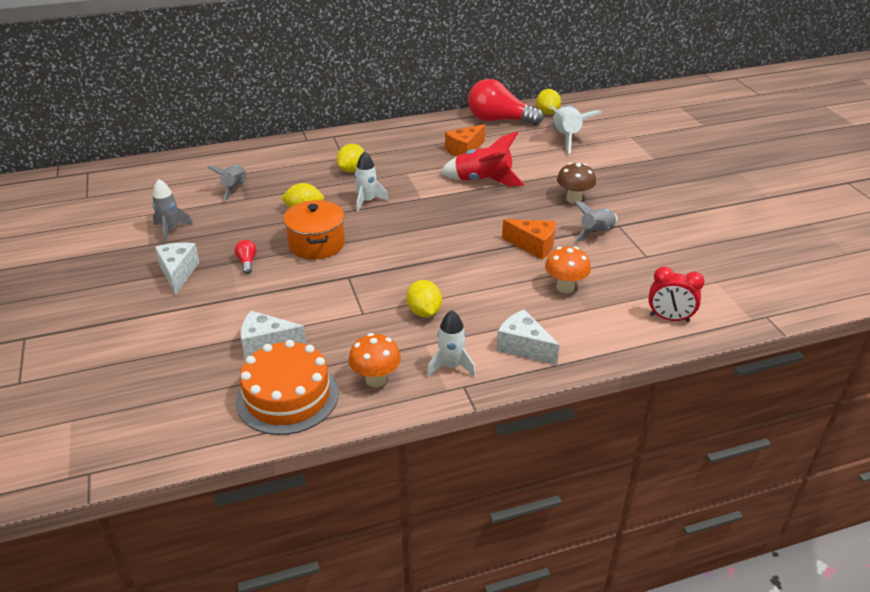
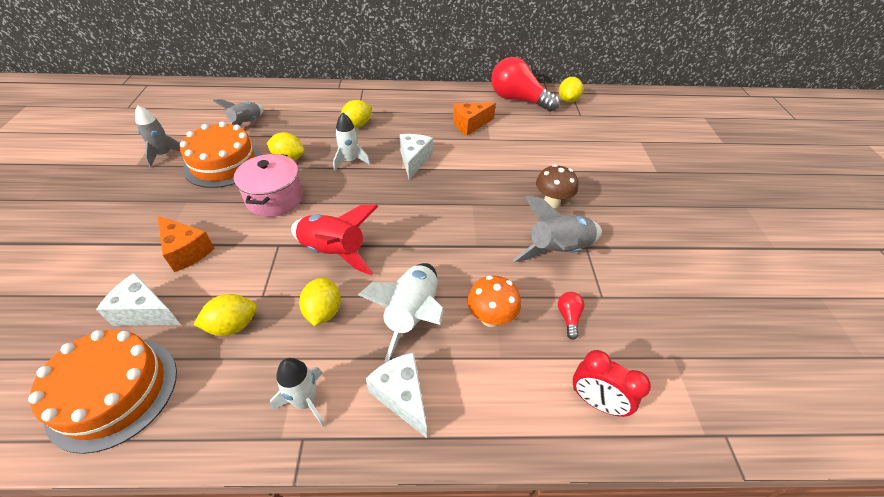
camera: 15 degrees right, 10 degrees up
(178, 273) = (135, 202): white cheese -> white cheese (414, 160)
(240, 226) = (223, 163): none -> orange cake
(247, 262) = (200, 204): red light bulb -> red light bulb (568, 317)
(317, 244) = (275, 198): orange pot -> pink pot
(353, 337) = (233, 325): none -> yellow lemon
(376, 379) = (216, 396): orange mushroom -> none
(483, 181) = (470, 161): red rocket -> red rocket (334, 252)
(533, 246) = (482, 252): orange cheese -> orange cheese (186, 251)
(567, 138) = (575, 130): white rocket -> white rocket (412, 315)
(596, 233) = (557, 250): grey rocket -> grey rocket, size x1.50

